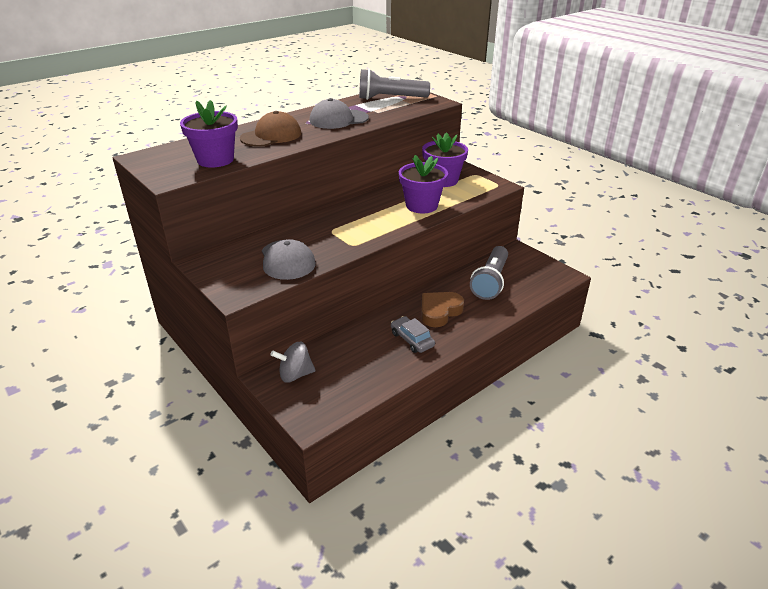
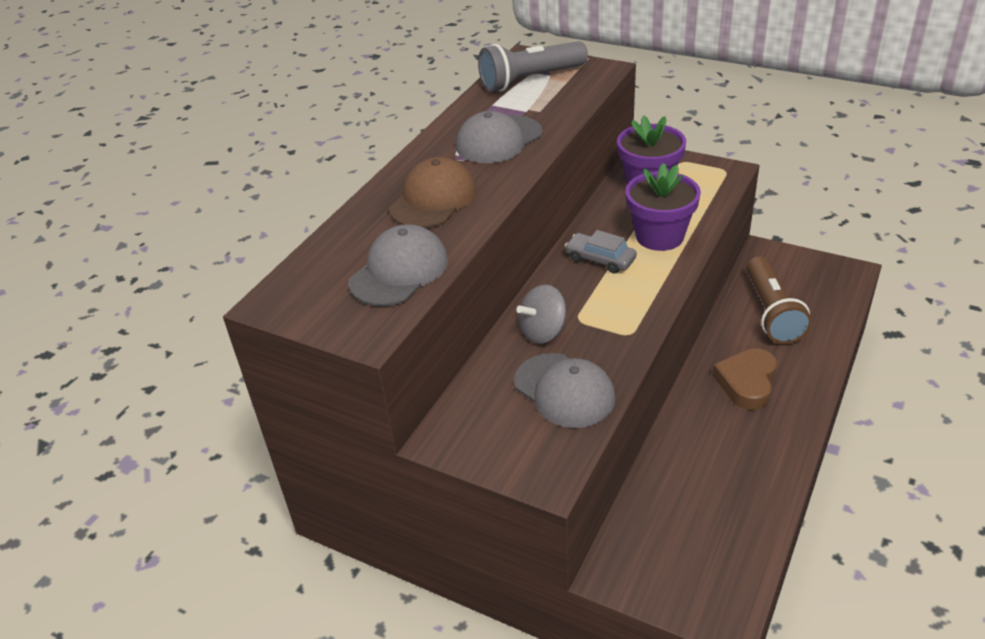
camera: 20 degrees left, 5 degrees up
(215, 160) = (399, 271): purple flower pot -> grey cap
(295, 374) = (645, 554): grey spinning top -> grey spinning top (543, 332)
(412, 339) = (748, 439): grey car -> grey car (600, 259)
(490, 281) = (771, 312): grey flashlight -> brown flashlight

